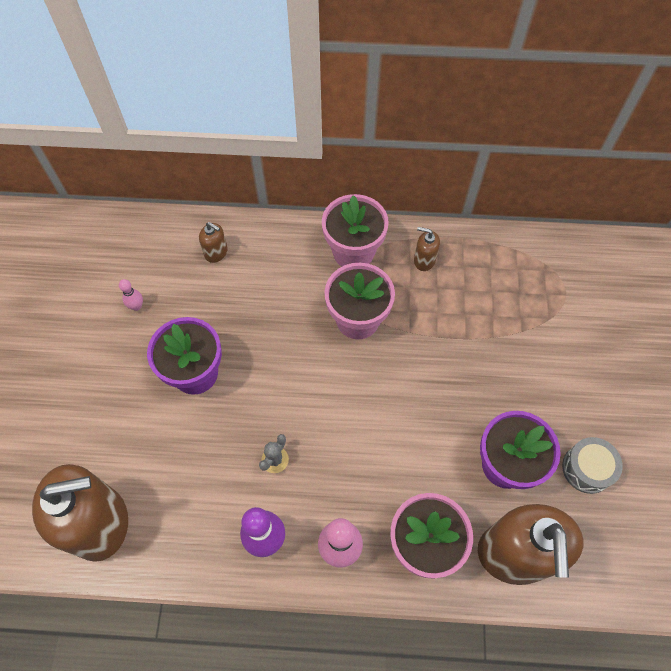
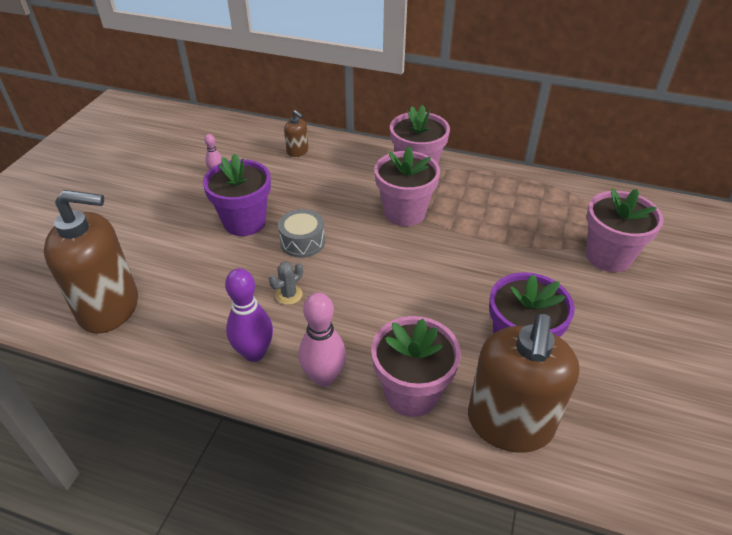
camera: 15 degrees right, 20 degrees down
(424, 260) = (479, 185): brown soap dispenser -> none
(566, 332) = (608, 256): none -> pink flower pot
(587, 468) = (609, 367): grey drum -> grey drum (302, 242)

